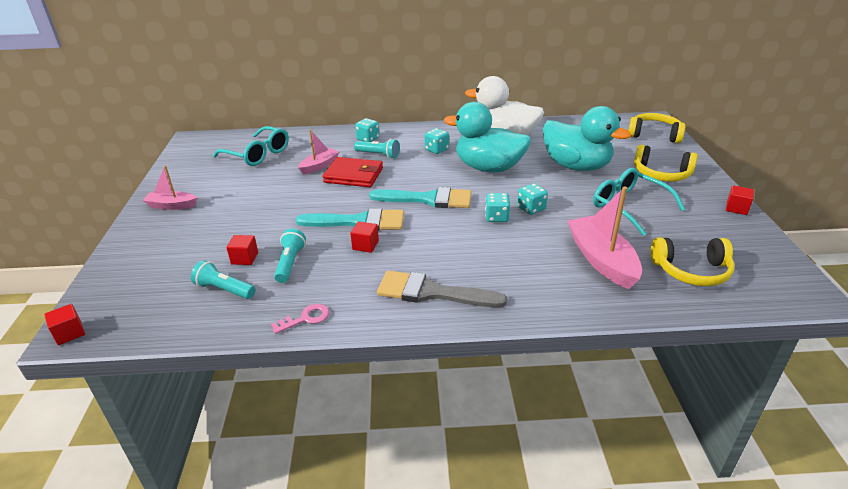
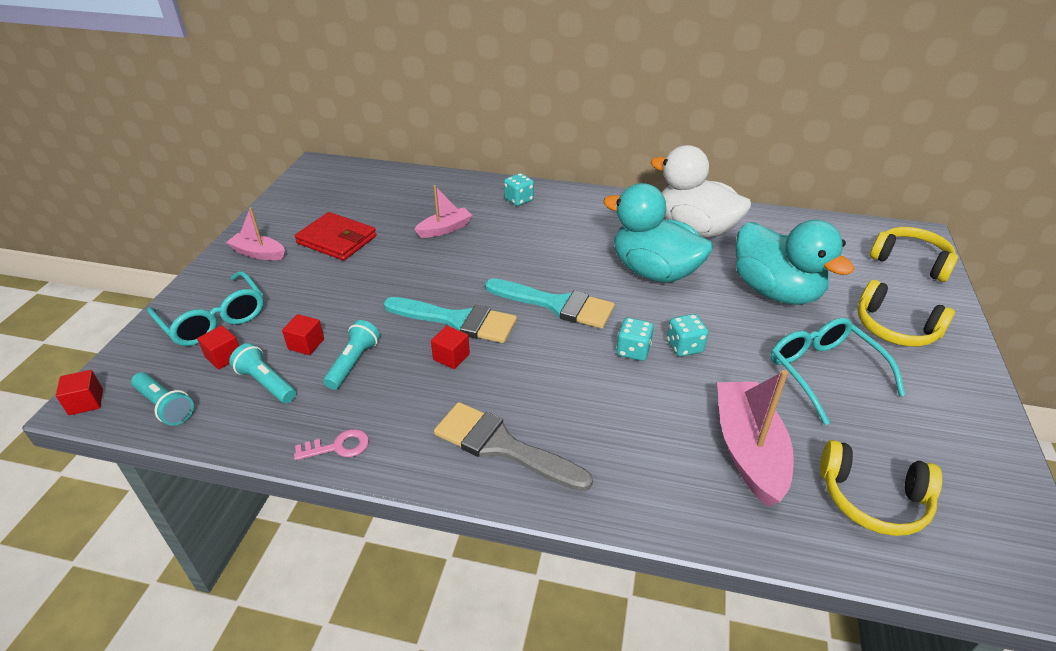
camera: 15 degrees right, 5 degrees up
(257, 154) = (380, 199): turquoise glasses -> turquoise glasses (213, 319)
(353, 175) = (479, 251): red wallet -> red wallet (337, 240)
(378, 155) = (522, 226): turquoise flashlight -> turquoise flashlight (165, 406)
(436, 150) = (598, 231): turquoise dice -> none
(736, 208) = (987, 409): red cube -> red cube (224, 357)

